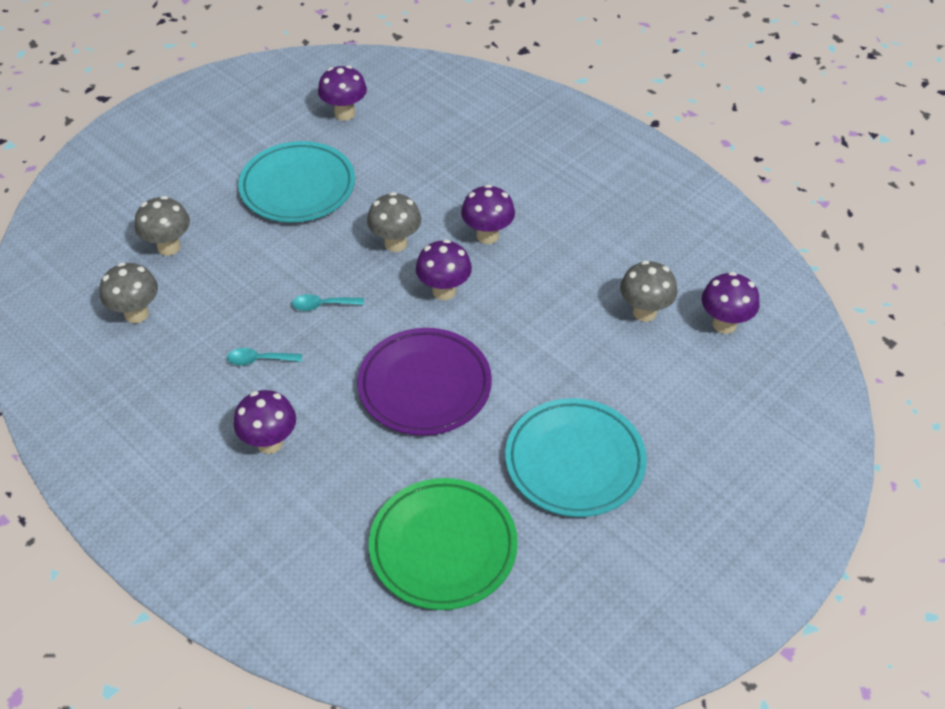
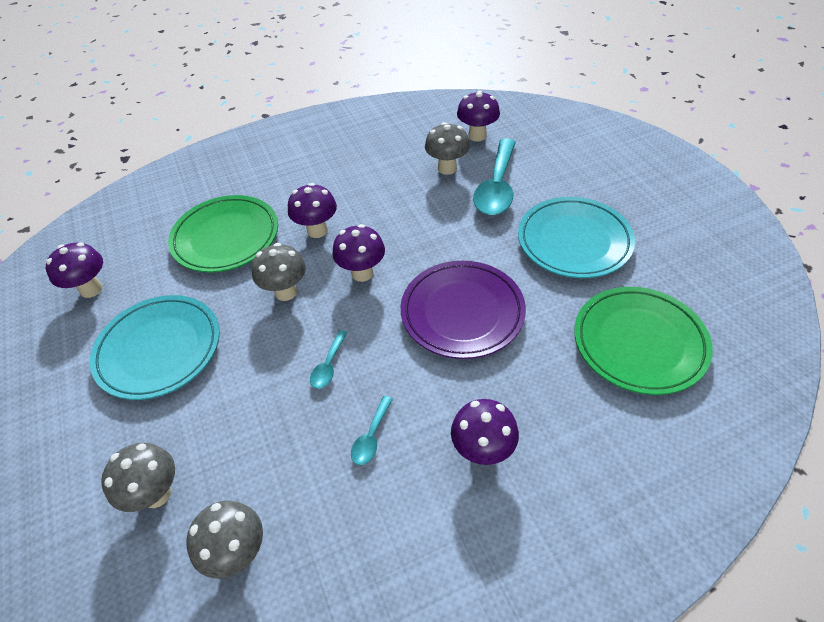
camera: 65 degrees left, 0 degrees up
(446, 172) = (226, 238): none -> green plate
(635, 367) = (497, 187): none -> turquoise spoon

